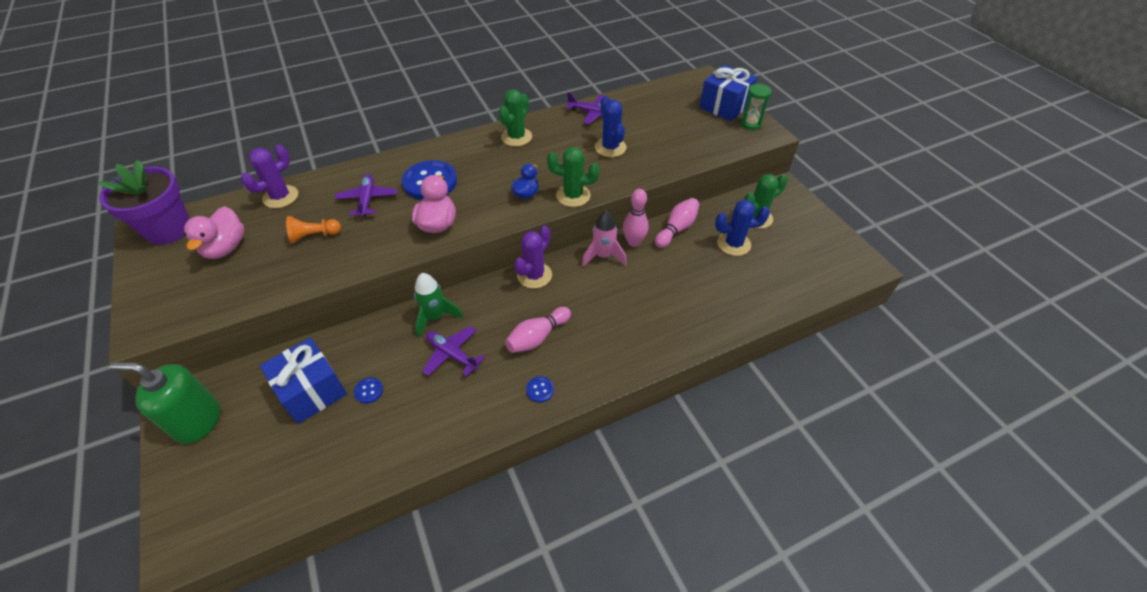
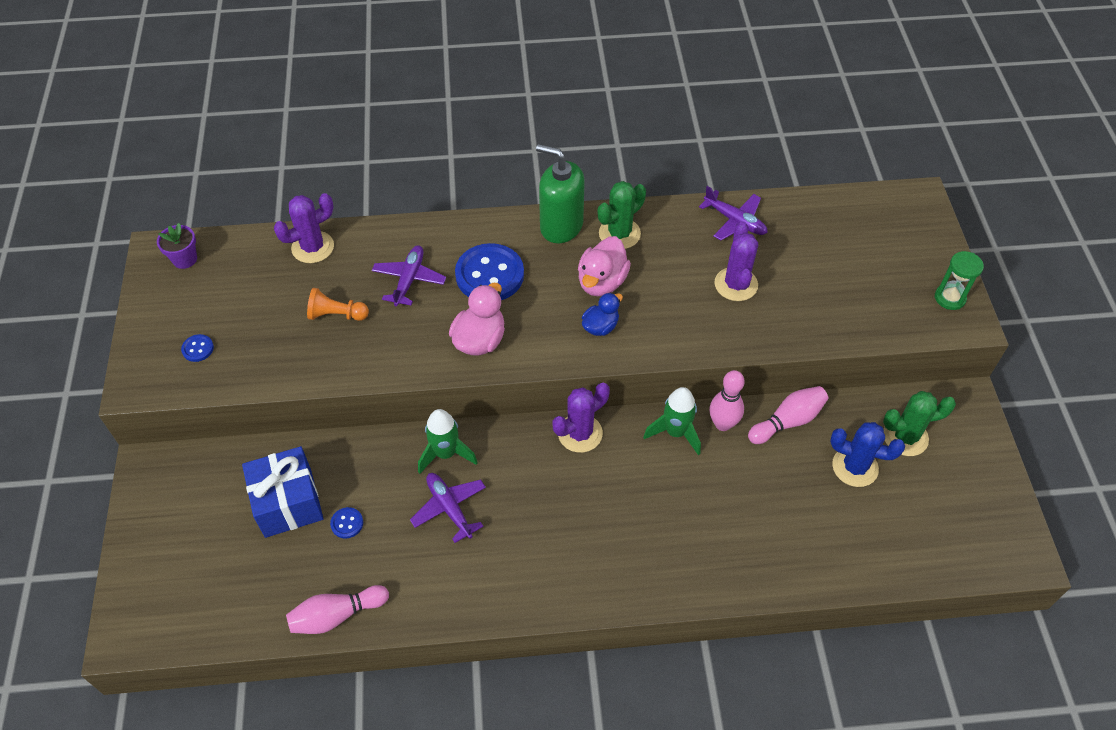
camera: 20 degrees right, 5 degrees up
(169, 229) = (185, 259): purple flower pot -> purple flower pot, size x0.49
(198, 421) = (168, 499): green soap dispenser -> green soap dispenser (561, 226)
(226, 248) = (239, 303): pink duck -> pink duck (602, 282)
(537, 337) = (554, 518): pink bowling pin -> pink bowling pin (337, 615)
(540, 390) = (533, 586): blue button -> blue button (198, 349)
(573, 196) = (658, 346): green cactus -> none
(603, 256) = (675, 432): pink rocket -> green rocket
(610, 147) = (736, 284): blue cactus -> purple cactus
(724, 106) = (926, 257): blue gift -> none

